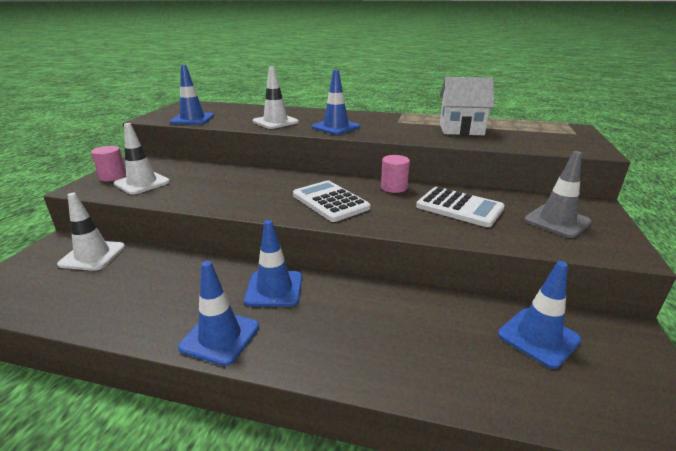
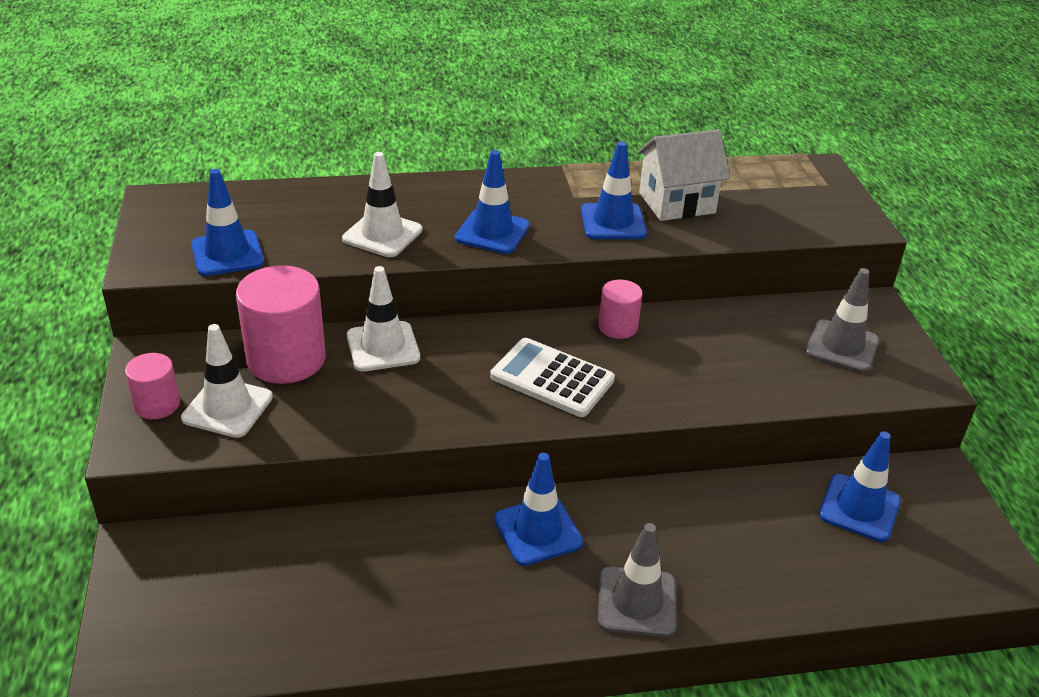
camera: 25 degrees left, 10 degrees up
(93, 255) = (226, 553): white traffic cone -> white traffic cone (383, 347)
(194, 171) = (286, 359): none -> pink cylinder
(220, 337) = (526, 617): blue traffic cone -> blue traffic cone (613, 222)
(306, 351) = (637, 602): none -> grey traffic cone
(459, 207) = (722, 349): white calculator -> none

